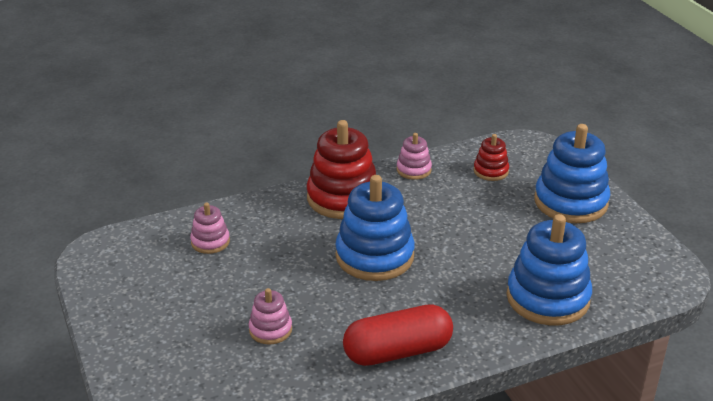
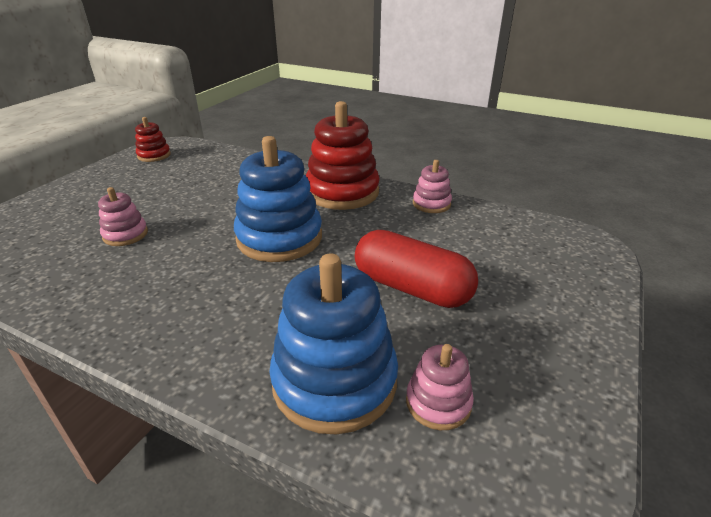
camera: 50 degrees right, 0 degrees up
(210, 242) = (219, 171): pink stacking toy -> pink stacking toy (438, 402)
(398, 351) = (139, 312): red capsule -> red capsule (411, 288)
(491, 171) = (500, 240): red stacking toy -> red stacking toy (154, 155)
(570, 202) = (540, 314): blue stacking toy -> none

